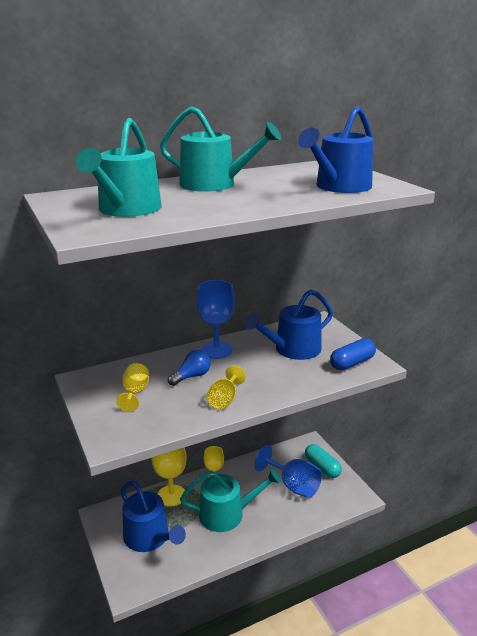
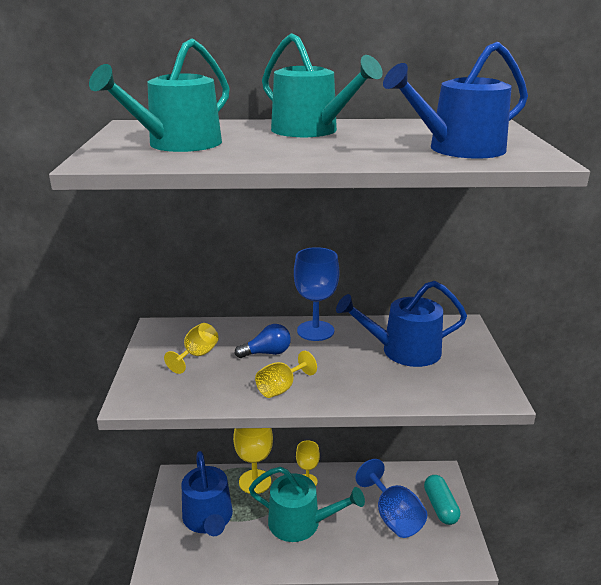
camera: 25 degrees right, 0 degrees up
(352, 363) = (466, 386): blue capsule -> none

